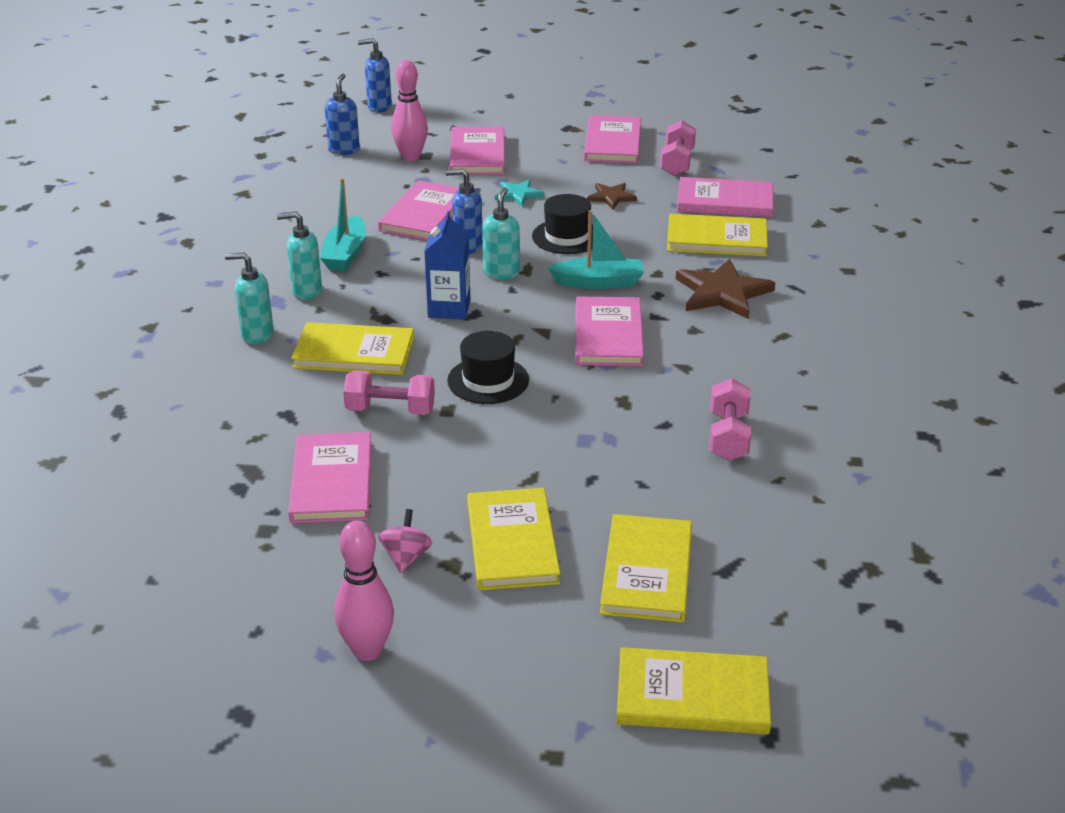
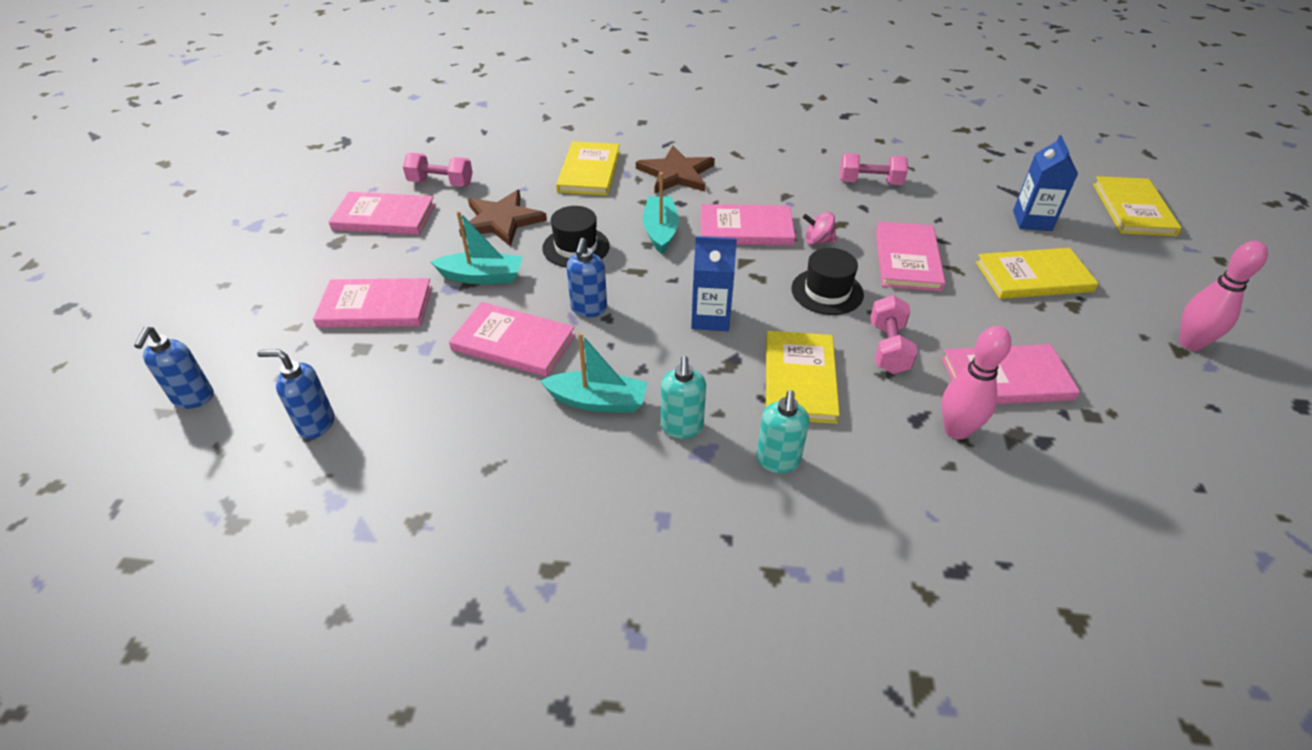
camera: 90 degrees left, 10 degrees up
(406, 557) = (1079, 329): pink spinning top -> pink spinning top (818, 241)
(411, 157) = (363, 360): pink bowling pin -> pink bowling pin (956, 430)
(501, 273) = (642, 286): turquoise soap dispenser -> none
(518, 194) = (482, 277): turquoise star -> turquoise boat
(611, 197) = (501, 221): brown star -> brown star, size x1.81
(646, 572) = (1032, 221): yellow book -> blue carton
(725, 201) = (523, 164): pink book -> pink book (907, 259)

